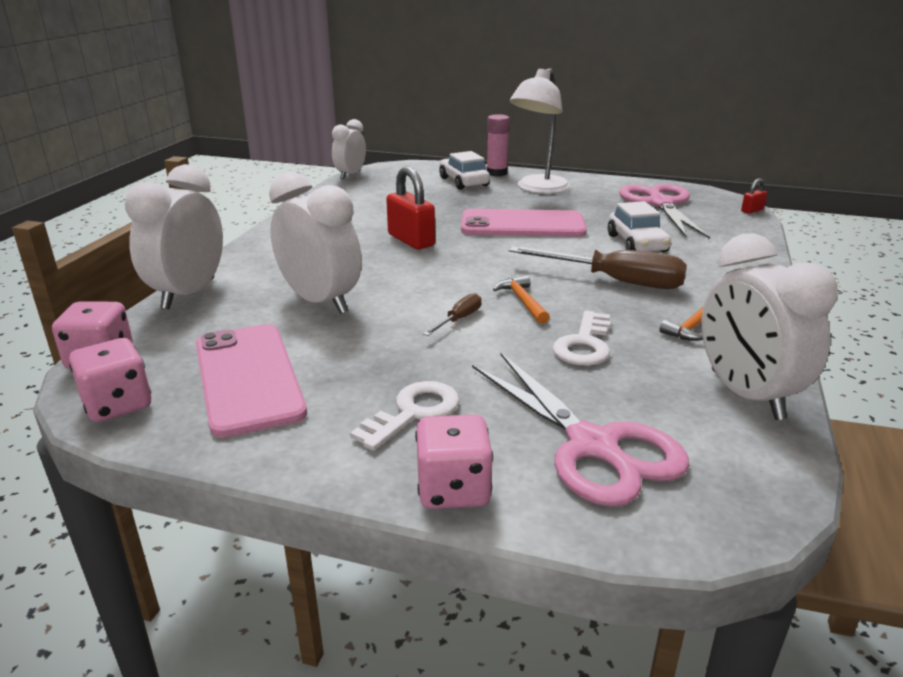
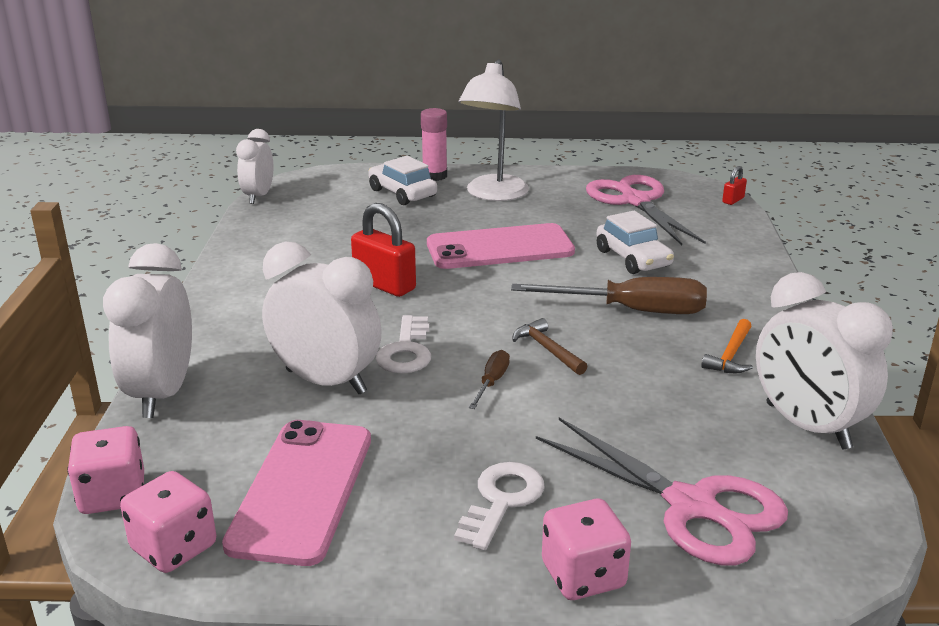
camera: 15 degrees left, 0 degrees up
(248, 378) = (302, 490): pink phone -> pink phone turned 45 degrees clockwise
(522, 301) = (547, 349): orange hammer -> brown hammer
(584, 344) = (634, 393): white key -> white key (406, 351)

